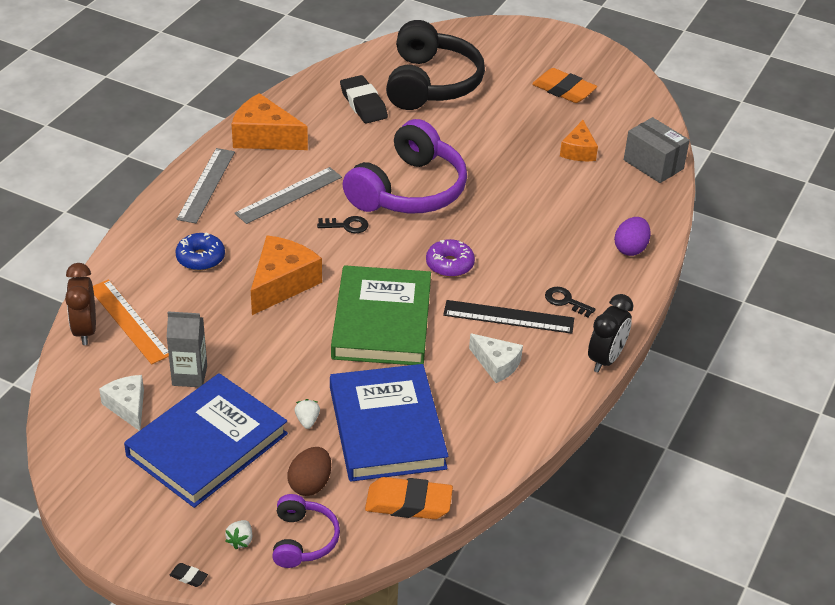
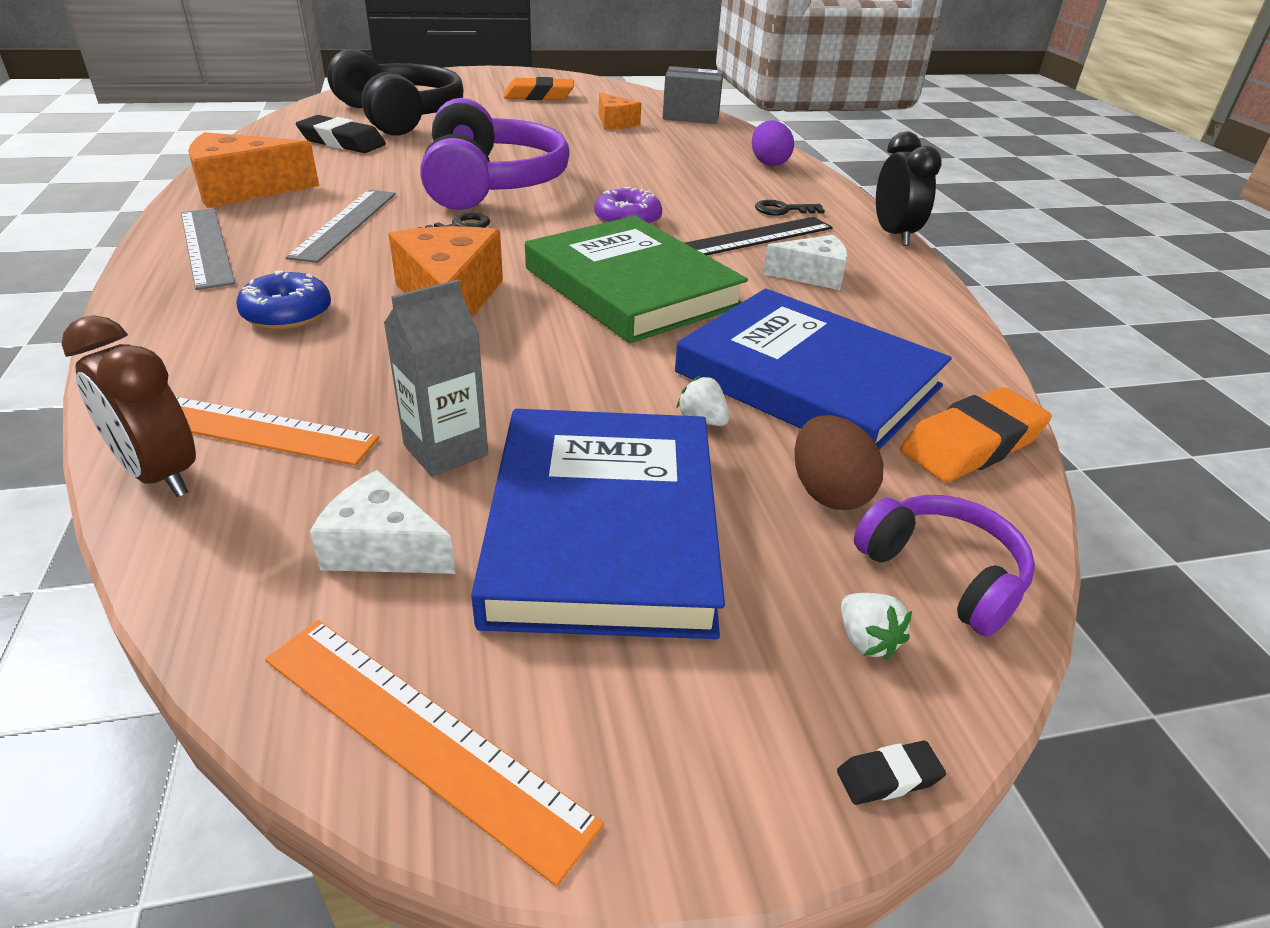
camera: 40 degrees left, 5 degrees down
(79, 478) = (421, 738): none -> orange ruler

